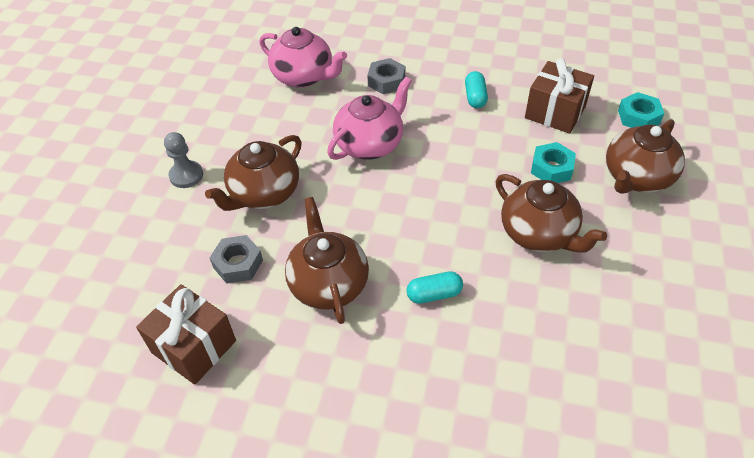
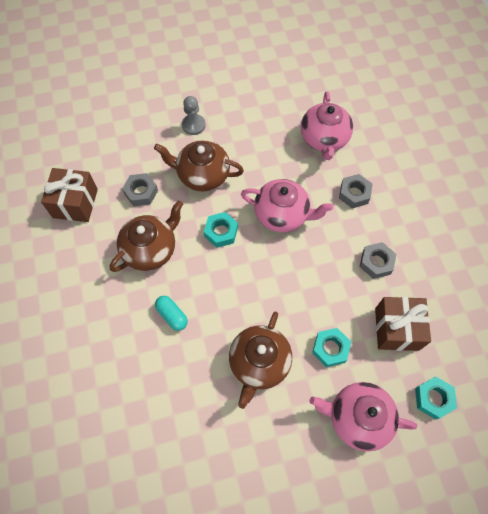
camera: 60 degrees right, 15 degrees up
(354, 205) = (221, 232): none -> turquoise nut
(475, 97) = (376, 262): turquoise capsule -> grey nut
(636, 177) = (358, 418): brown teapot -> pink teapot

